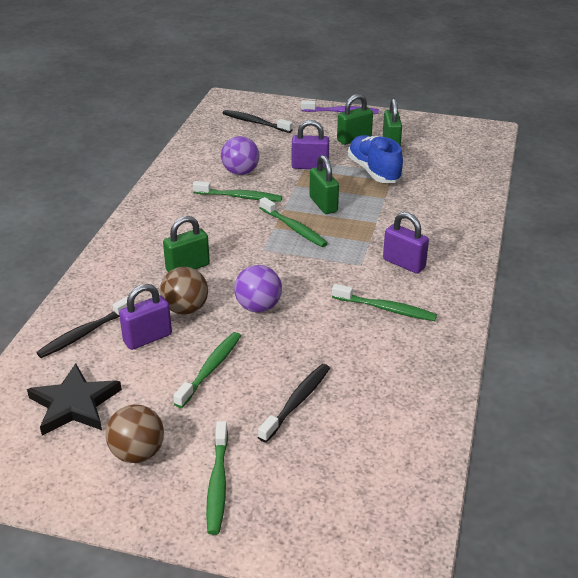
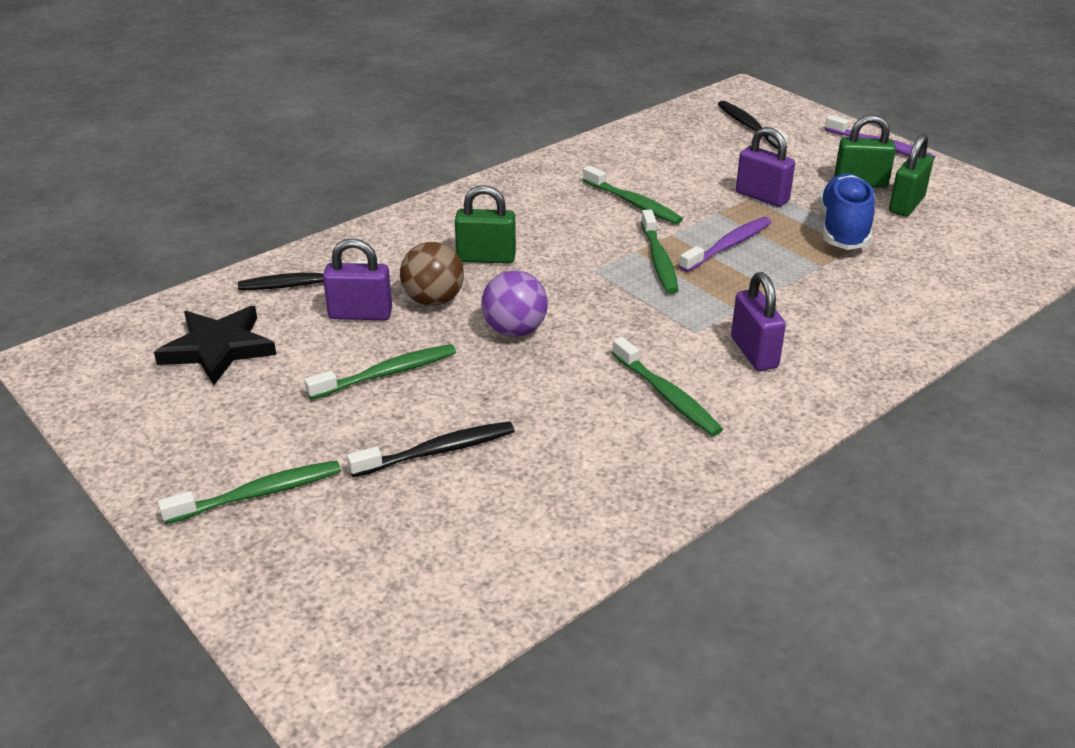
camera: 35 degrees right, 0 degrees up
(137, 453) = (219, 424): brown ball -> none
(218, 483) = (257, 494): green toothbrush -> green toothbrush turned 150 degrees counterclockwise
(240, 172) = (666, 176): purple ball -> none
(323, 204) = (728, 246): green padlock -> purple toothbrush

